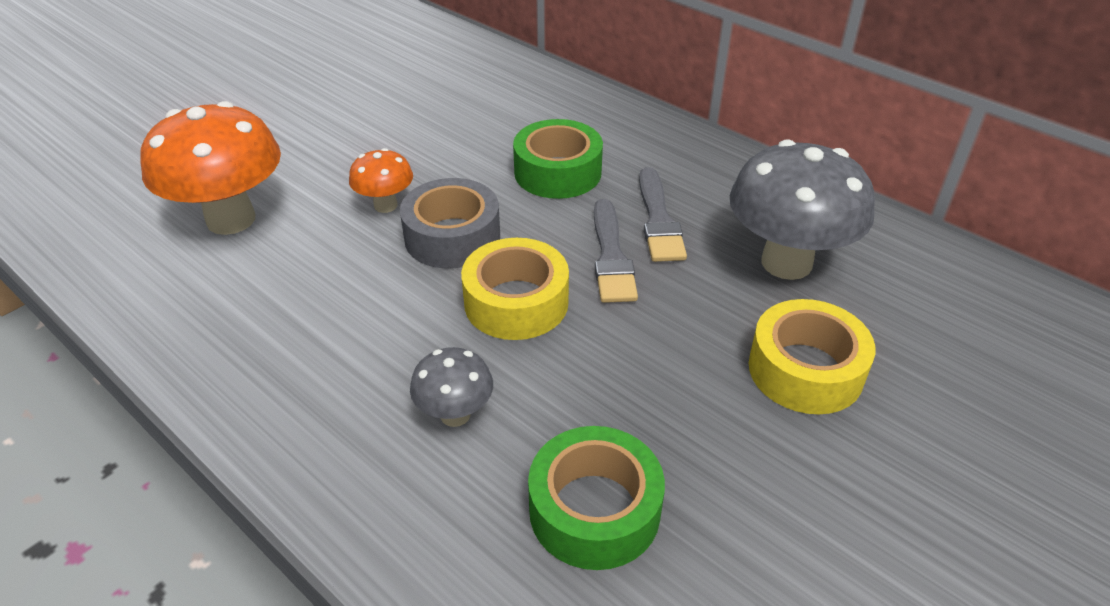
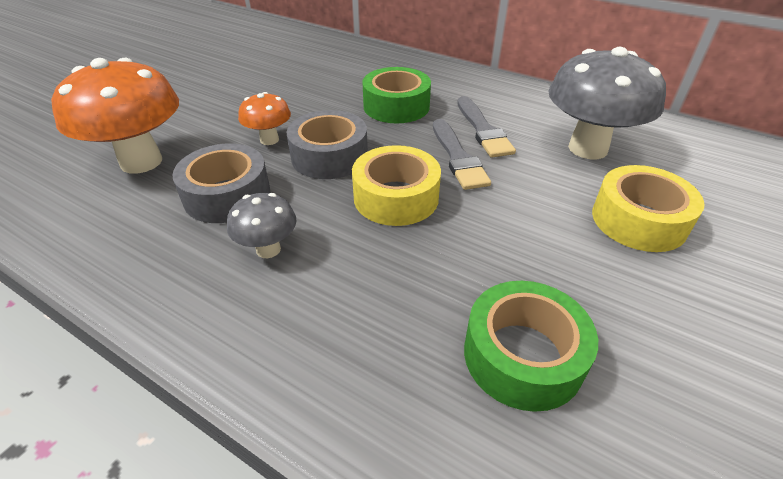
camera: 10 degrees left, 0 degrees up
(320, 275) = (227, 195): none -> grey tape
(455, 414) = (373, 291): grey mushroom -> grey mushroom (268, 249)

